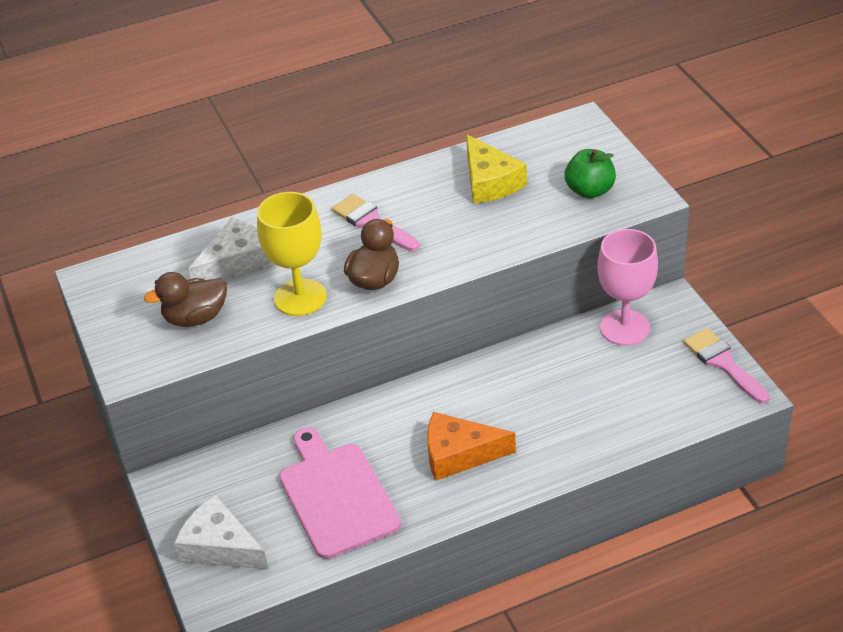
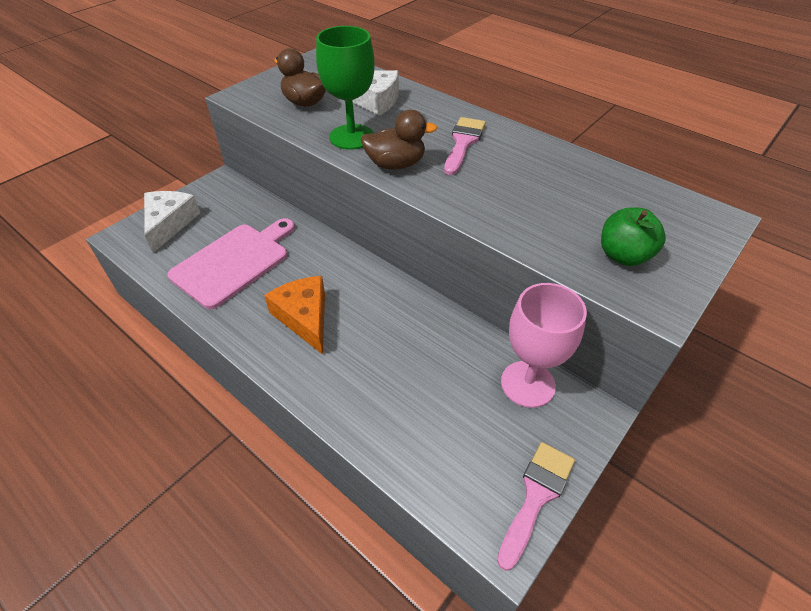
camera: 60 degrees right, 5 degrees up
(300, 297) = (351, 137): yellow goblet -> green goblet
(490, 182) = (571, 187): yellow cheese -> none

